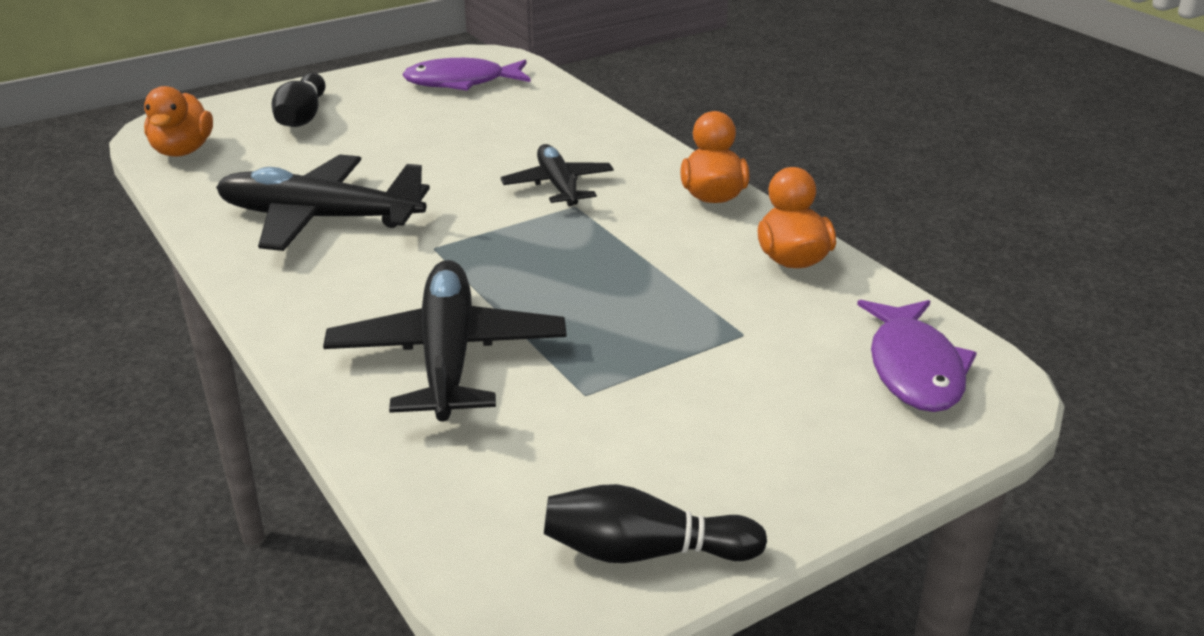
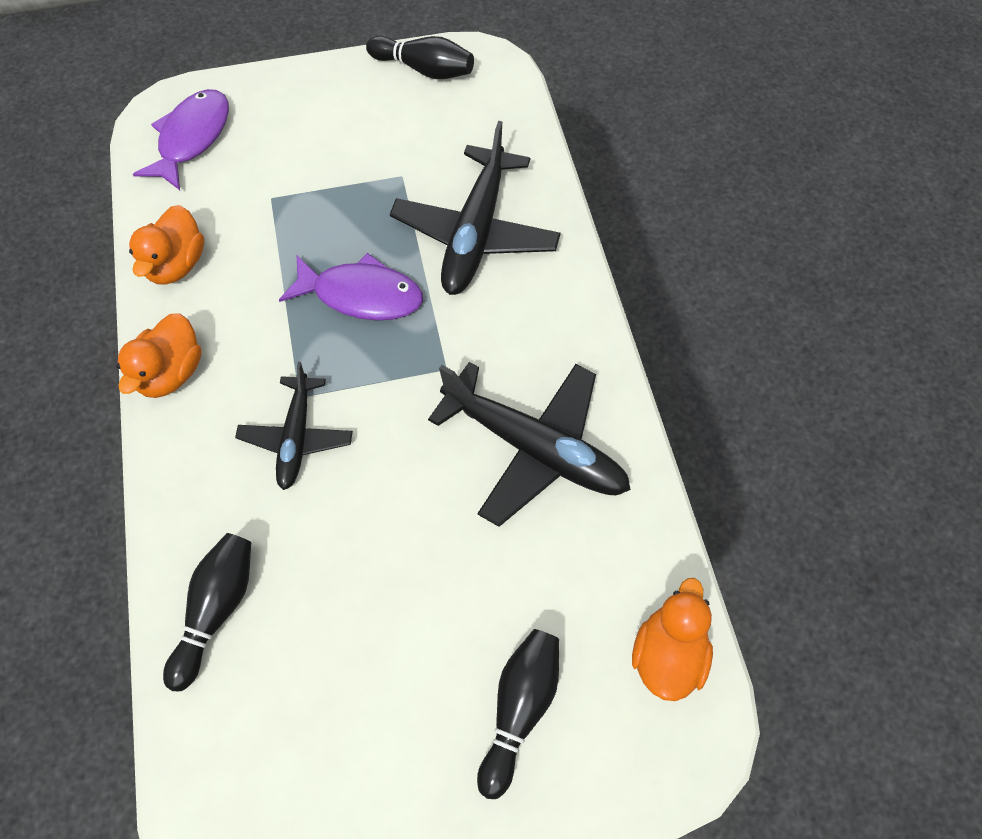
camera: 160 degrees left, 30 degrees up
(461, 82) = (290, 757): purple fish -> purple fish (361, 295)
(557, 113) = (216, 610): none -> black bowling pin

